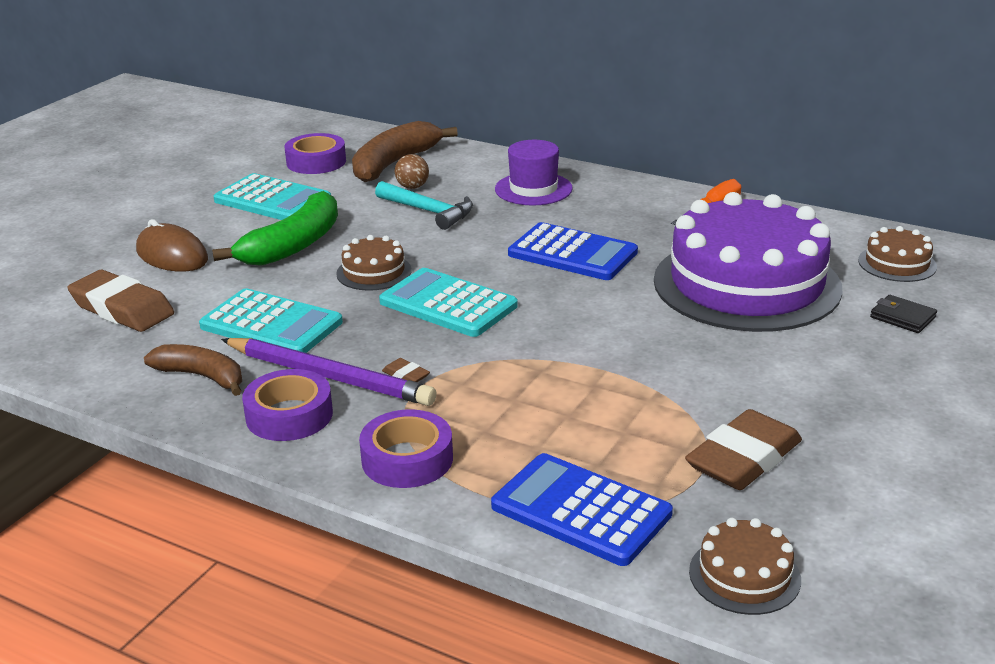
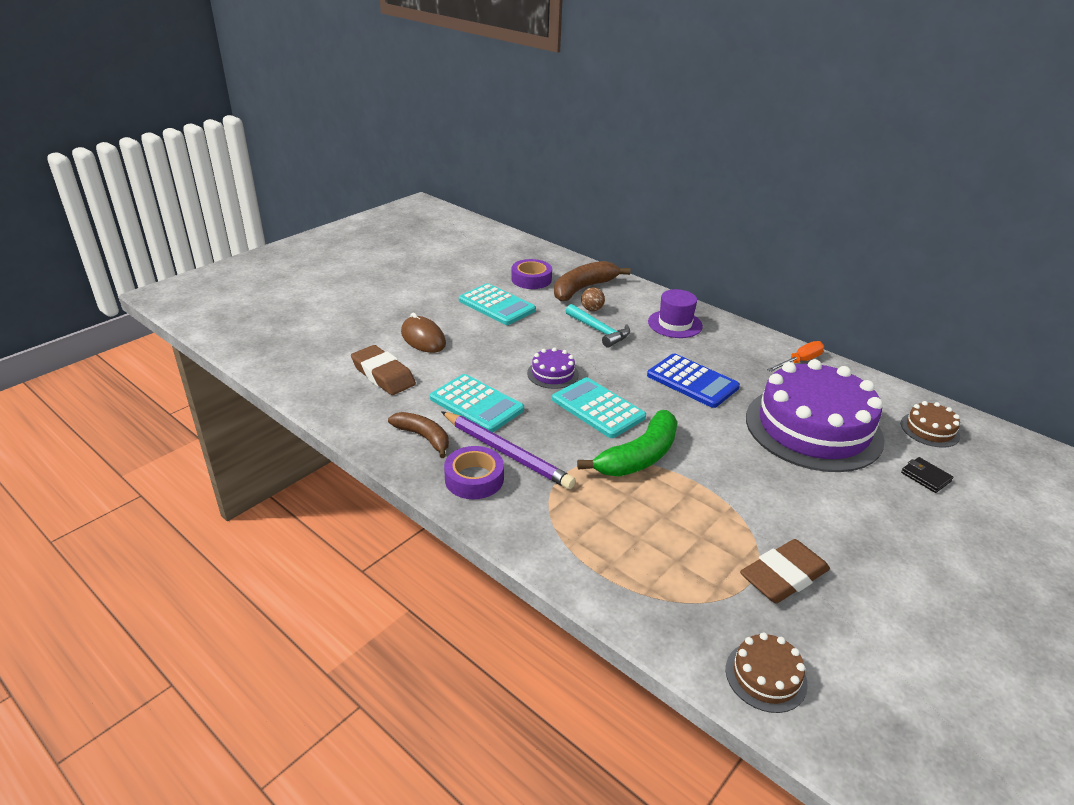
camera: 10 degrees right, 5 degrees up
(293, 245) = (503, 343): green banana -> green banana (639, 457)
(374, 272) = (552, 374): brown cake -> purple cake
(406, 375) = (558, 461): brown eraser -> none
(407, 459) = (546, 530): purple tape -> none
(581, 510) = (658, 596): blue calculator -> none

